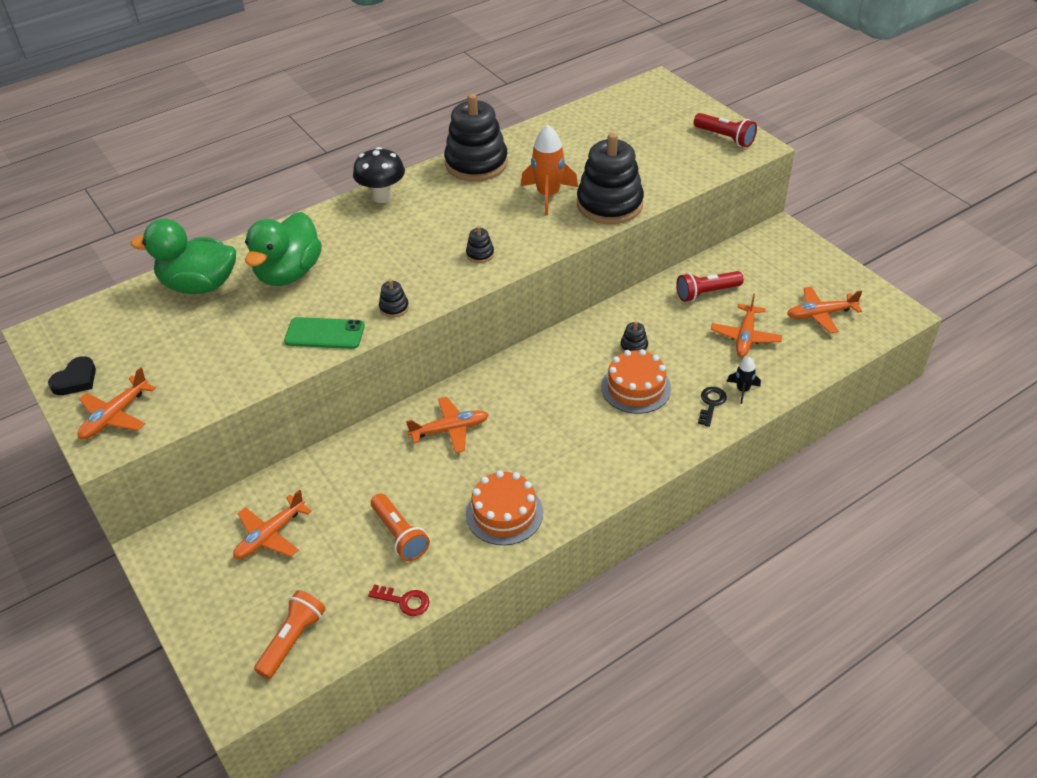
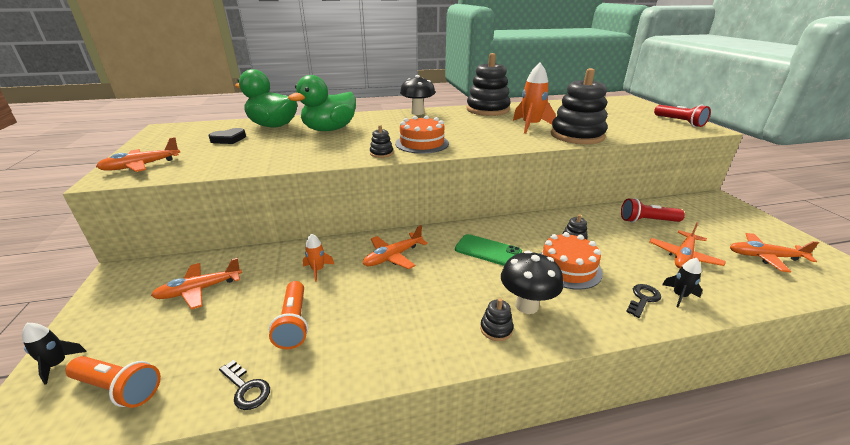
camera: 20 degrees right, 15 degrees down
(76, 380) = (149, 147): black heart -> black heart (229, 139)
(210, 645) = (57, 364): none -> black rocket
(292, 640) = (119, 388): orange flashlight -> orange flashlight turned 60 degrees clockwise
(324, 334) = (321, 156): green phone -> green phone (488, 251)
(379, 472) = (318, 270): none -> orange rocket
(404, 601) = (246, 388): red key -> black key
(450, 429) = (393, 256): orange plane -> orange plane turned 135 degrees clockwise
(480, 254) = (464, 141): black stacking toy -> black stacking toy (496, 329)
(504, 513) = (397, 334): orange cake -> orange cake (422, 143)
(608, 445) = (526, 305): none -> black mushroom

